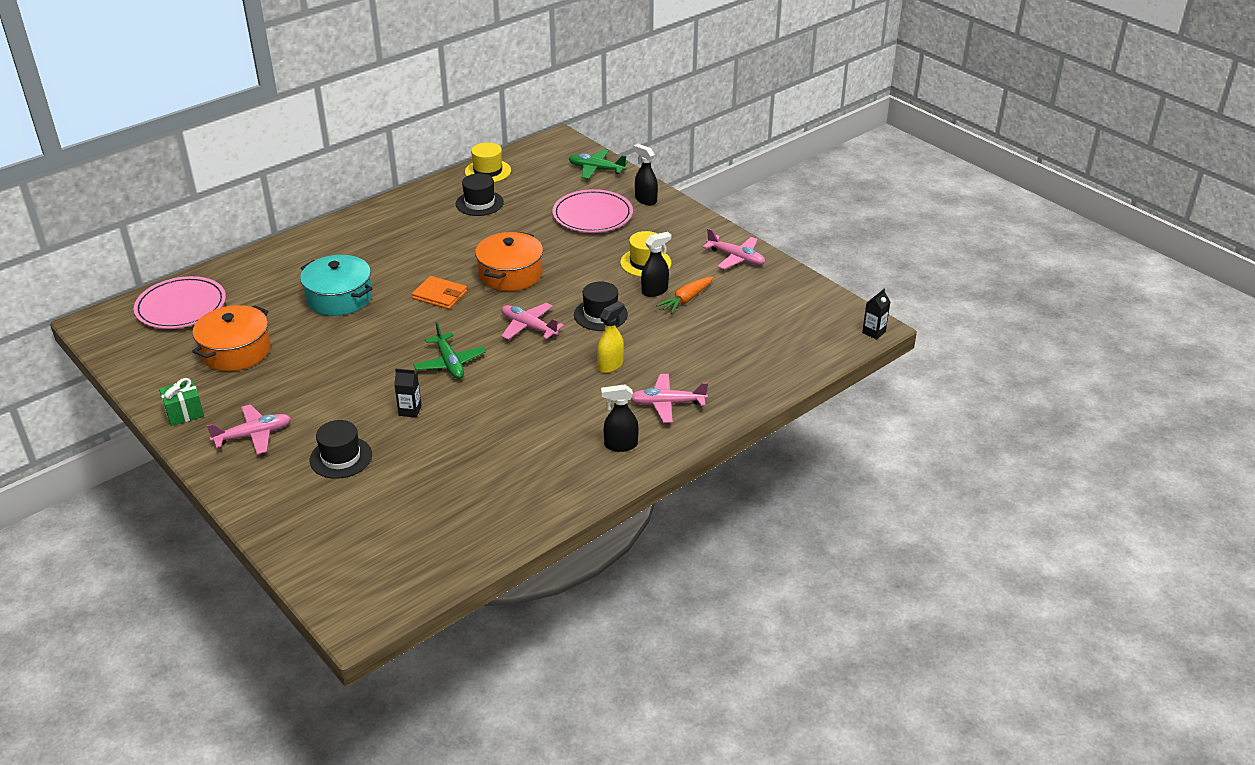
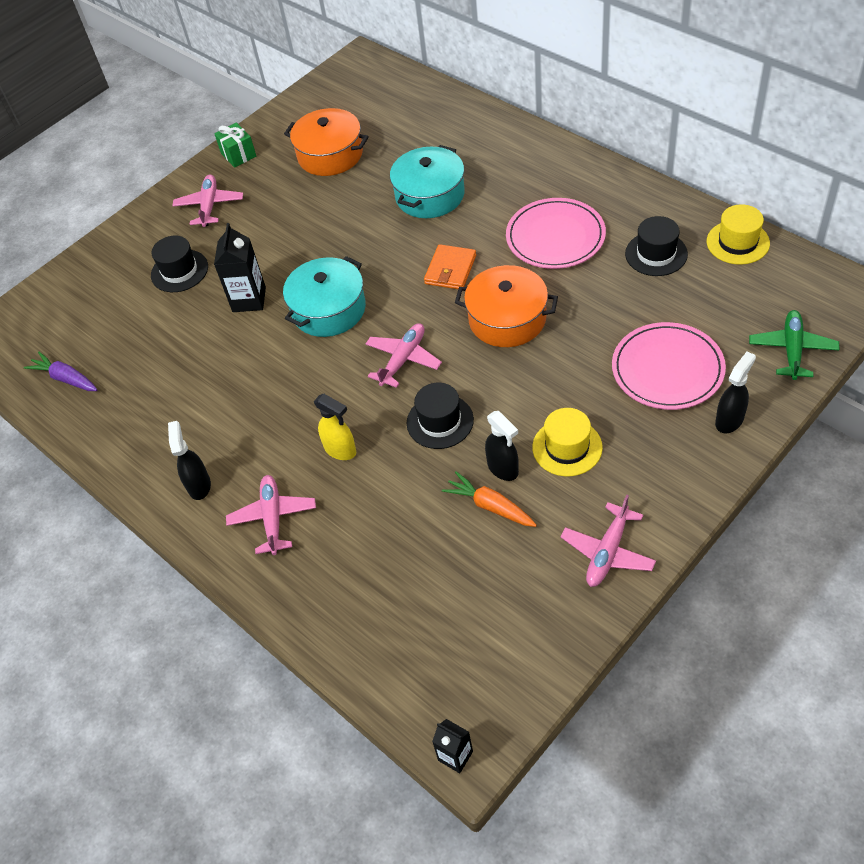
camera: 90 degrees right, 15 degrees up
(181, 307) = (394, 98): pink plate -> pink plate (555, 237)
(253, 435) = (209, 206): pink plane -> pink plane turned 150 degrees counterclockwise
(410, 411) = (249, 300): black carton -> black carton, size x1.67
(450, 363) = (328, 309): green plane -> turquoise pot
(452, 540) = (66, 378): none -> purple carrot

